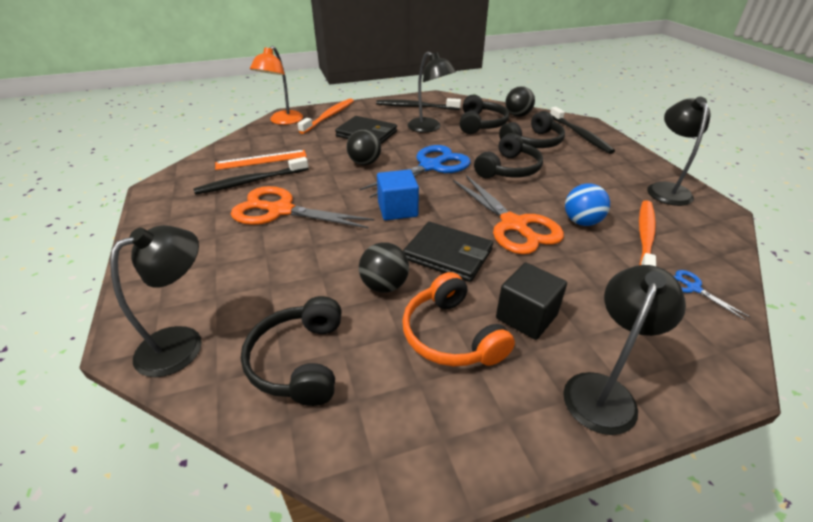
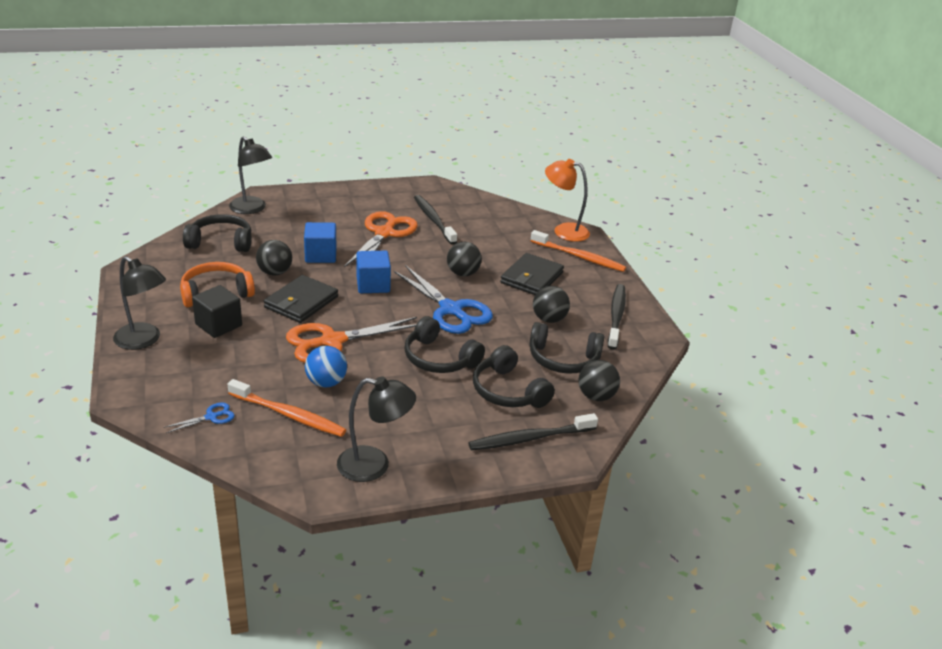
camera: 90 degrees right, 5 degrees down
(261, 160) = (474, 223): orange ruler -> none
(336, 252) = (320, 255): none -> blue cube
(429, 128) = (549, 319): black lamp -> black ball

